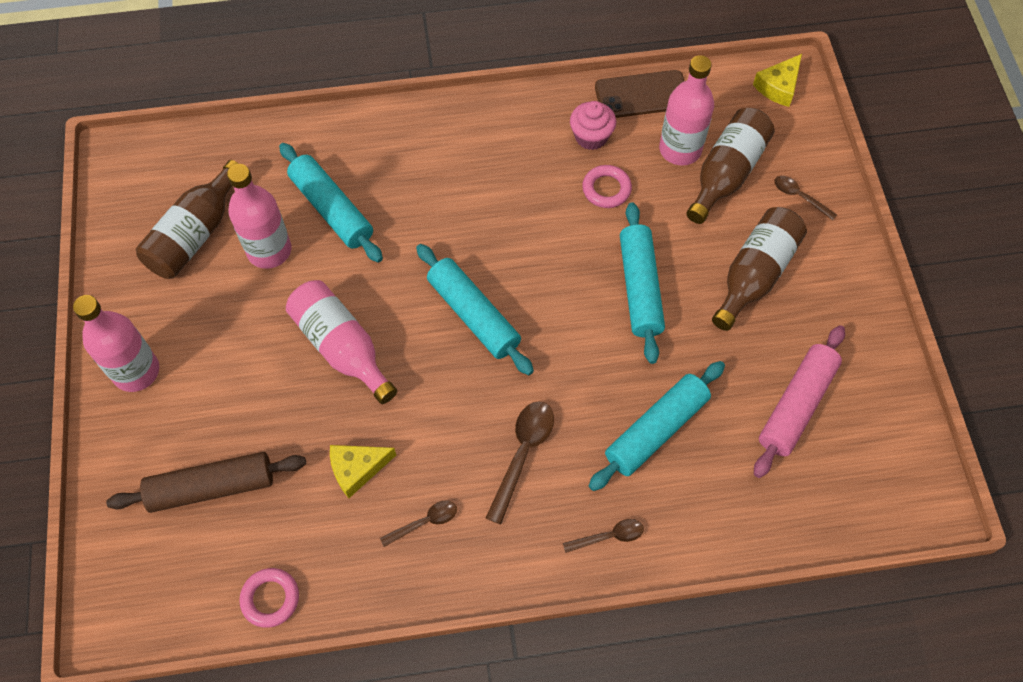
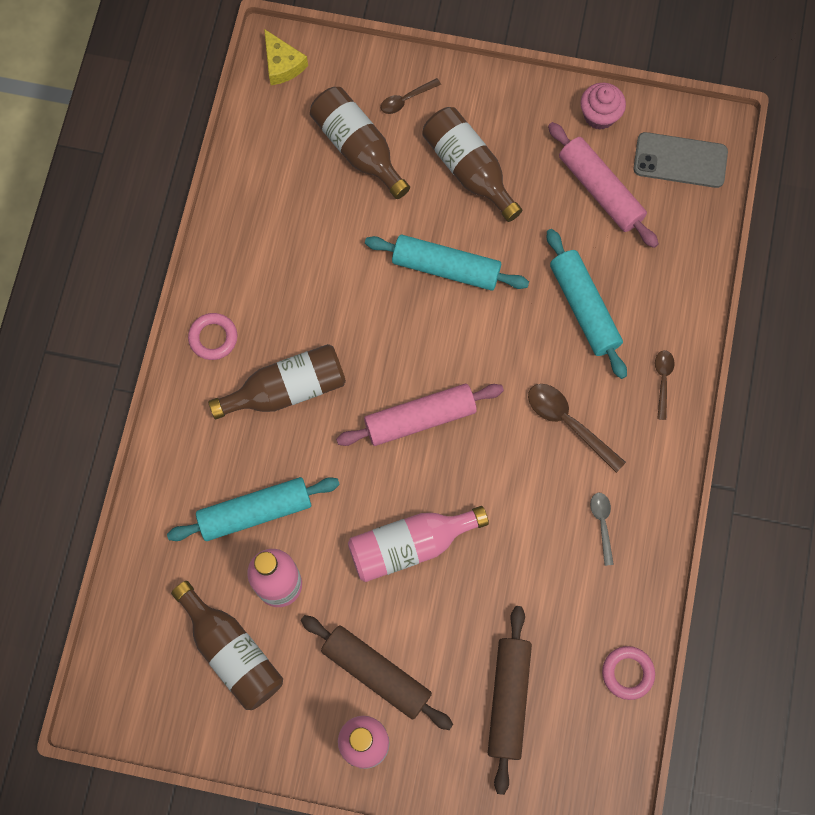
camera: 70 degrees left, 10 degrees up
(207, 359) = (376, 673): none -> brown rolling pin
(357, 469) = (534, 566): yellow cheese -> none
(424, 522) = (602, 524): brown spoon -> grey spoon
(458, 196) = (287, 390): none -> brown bottle
(474, 315) = (420, 418): turquoise rolling pin -> pink rolling pin
(591, 137) = (270, 248): pink cupcake -> pink cupcake (599, 115)
(606, 189) = (333, 256): pink ring -> pink ring (213, 338)
(641, 95) = (241, 185): brown phone -> none
(680, 149) = (316, 176): pink bottle -> none
(874, 477) = (680, 160): none -> grey phone

